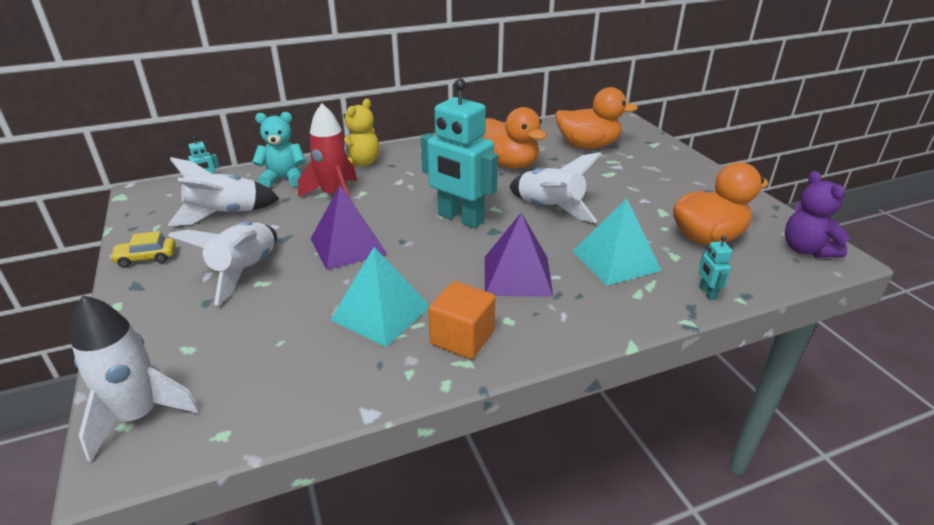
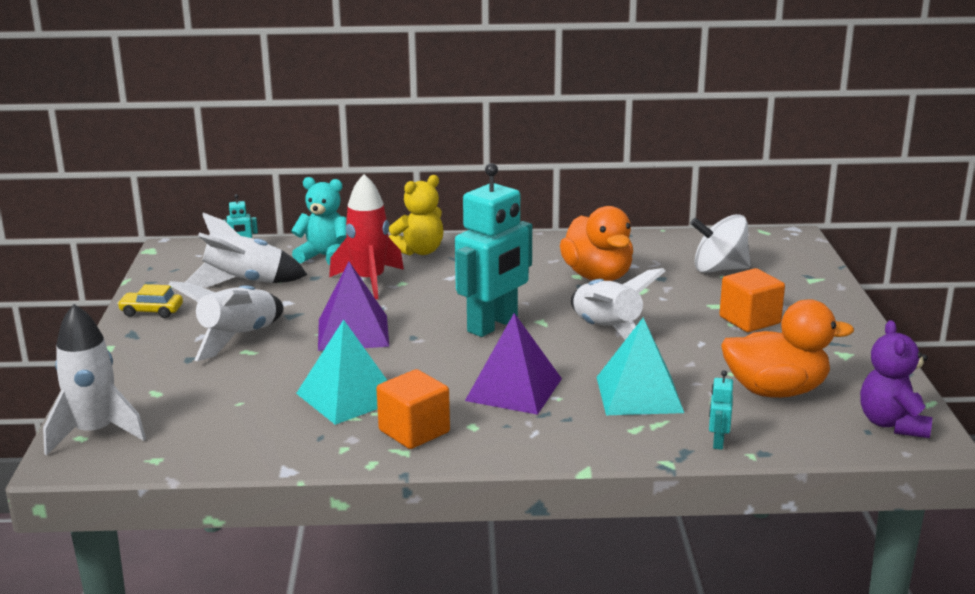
camera: 20 degrees right, 10 degrees down
(460, 218) = (493, 325): turquoise robot -> turquoise robot turned 105 degrees counterclockwise
(588, 146) = (719, 269): orange duck -> white spinning top
(640, 182) = (749, 320): none -> orange cube

